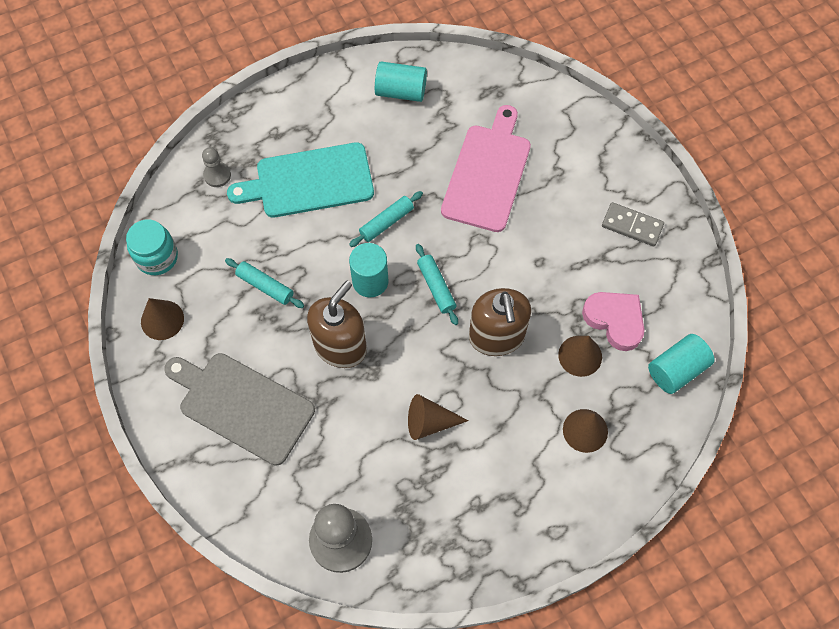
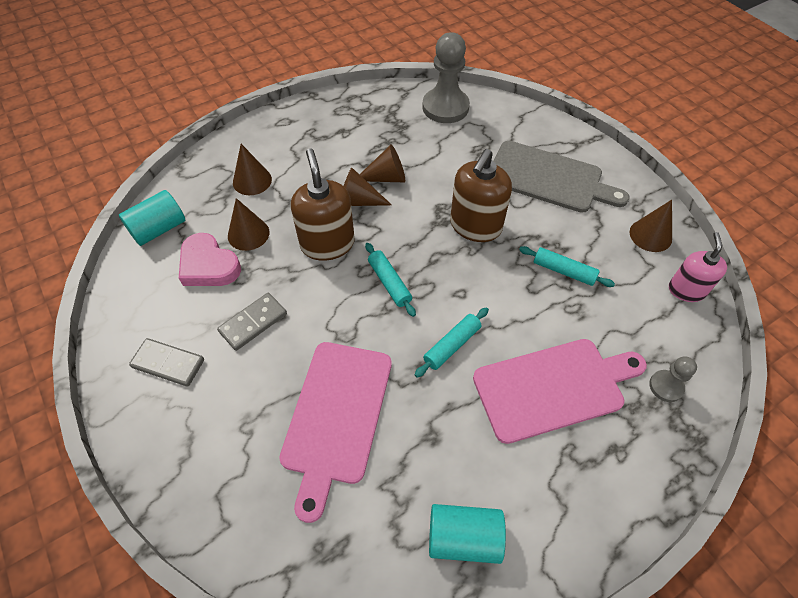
camera: 175 degrees right, 10 degrees down
(157, 257) = (686, 290): turquoise jar -> pink soap dispenser
(309, 181) = (553, 387): turquoise cutting board -> pink cutting board
(370, 281) = (458, 283): turquoise cylinder -> none
(463, 390) = (358, 201): none -> brown cone
(563, 257) = (253, 322): none -> grey domino

